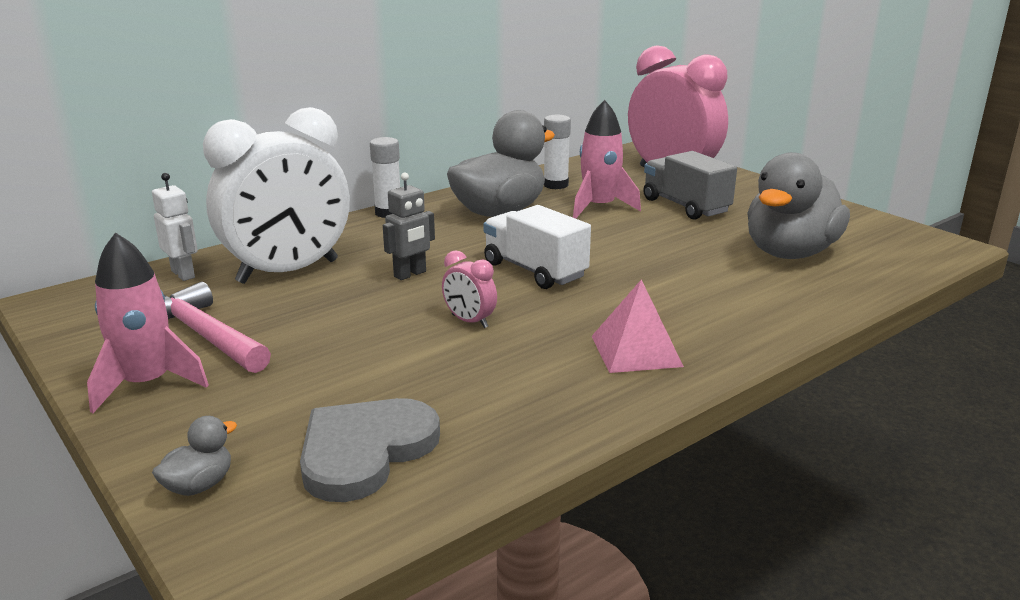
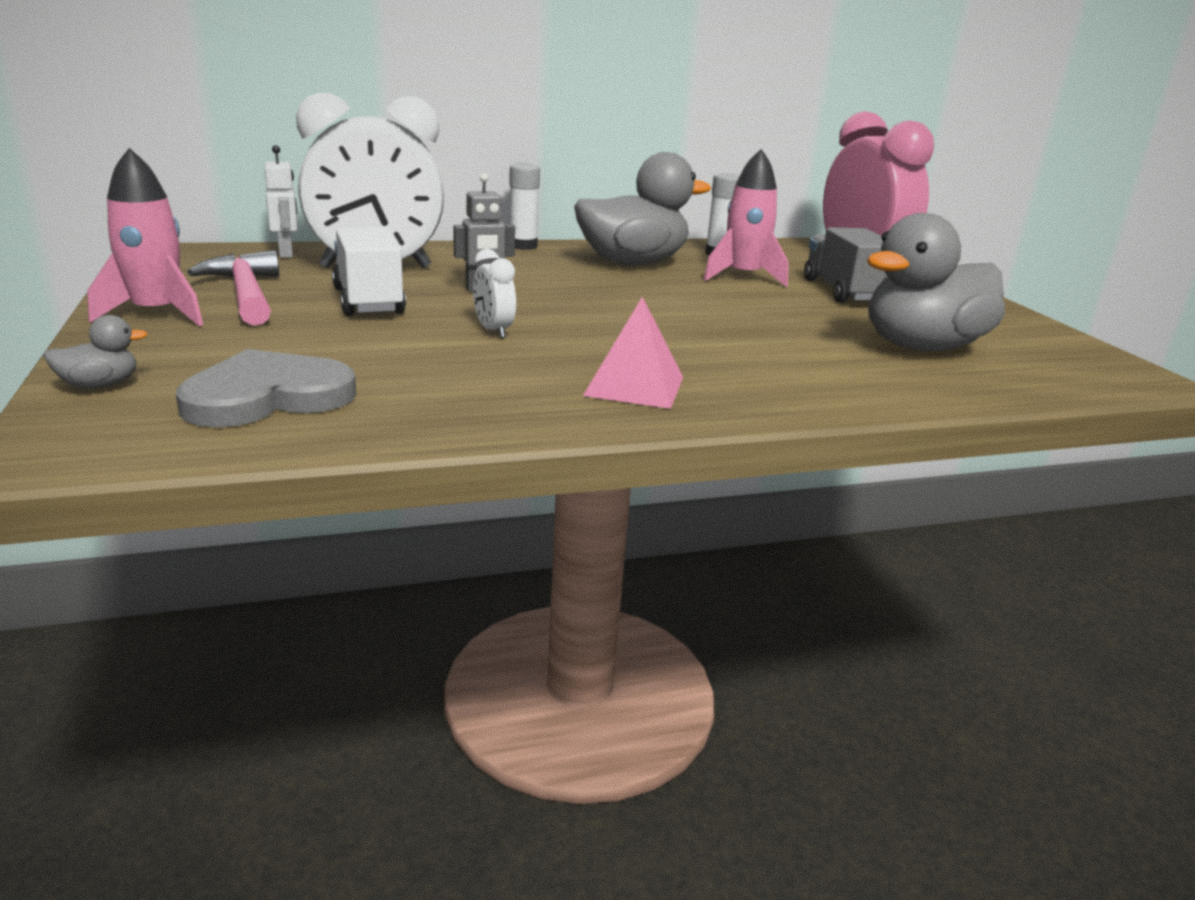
camera: 20 degrees right, 0 degrees up
(469, 321) = (493, 331): pink clock -> white clock
(534, 270) = (610, 308): white truck -> white truck (368, 301)

